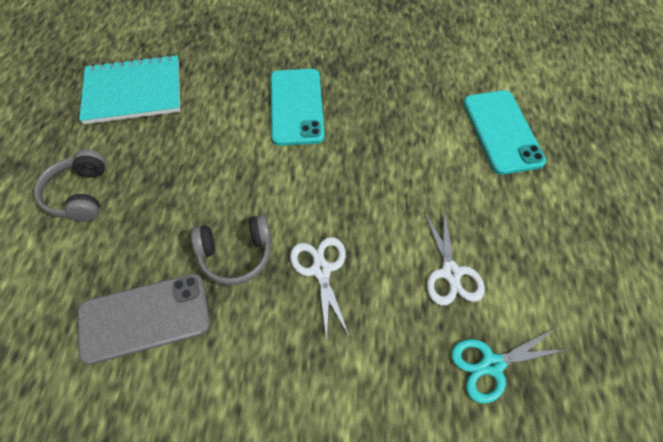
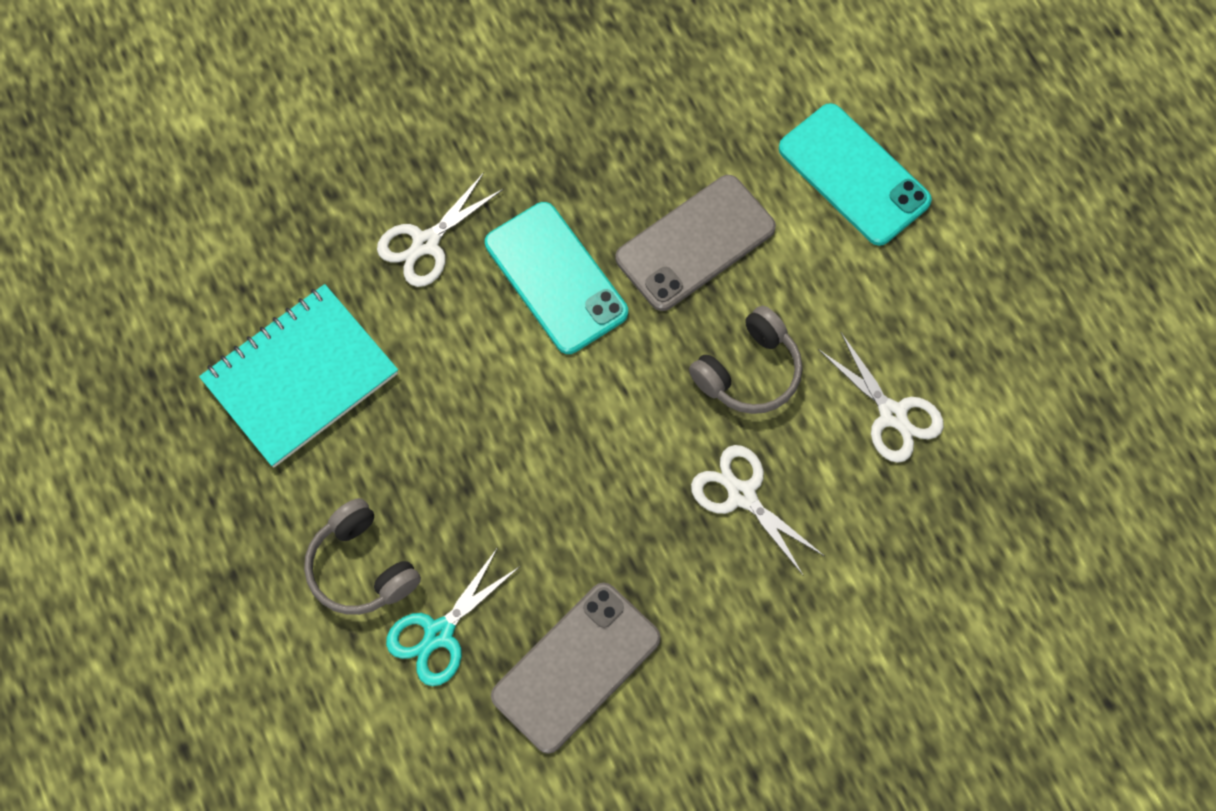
camera: 30 degrees left, 10 degrees up
(236, 254) = (627, 533): grey headphones -> grey headphones (749, 371)
(243, 63) = (426, 243): none -> white scissors
(385, 124) = (695, 243): none -> grey phone
(492, 365) = (991, 499): turquoise scissors -> turquoise scissors (439, 633)

